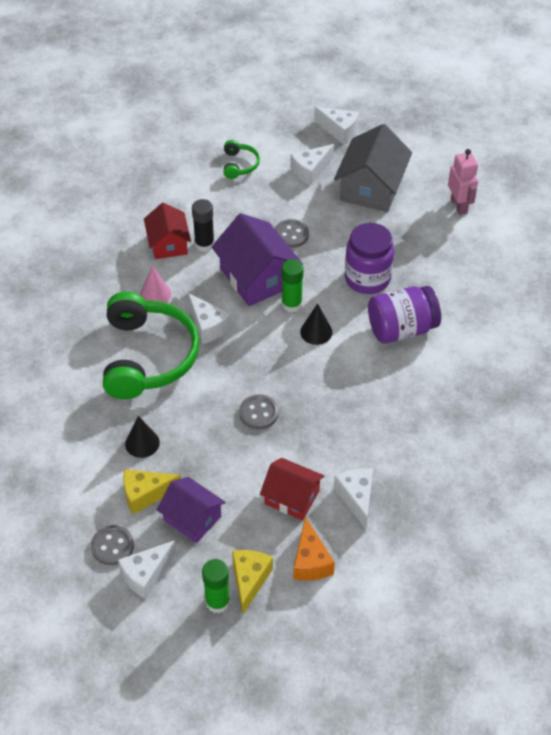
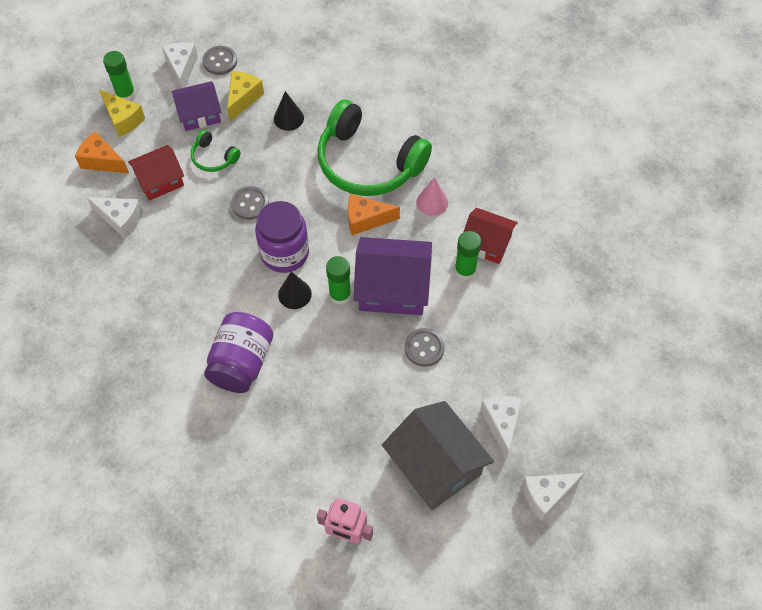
camera: 125 degrees right, 10 degrees up
(204, 244) = (465, 270): black glue stick -> green glue stick
(208, 326) = (366, 220): white cheese -> orange cheese
(239, 165) = (555, 363): green headphones -> green headphones (213, 157)
(367, 278) = (320, 376): purple jar -> purple jar (284, 253)

